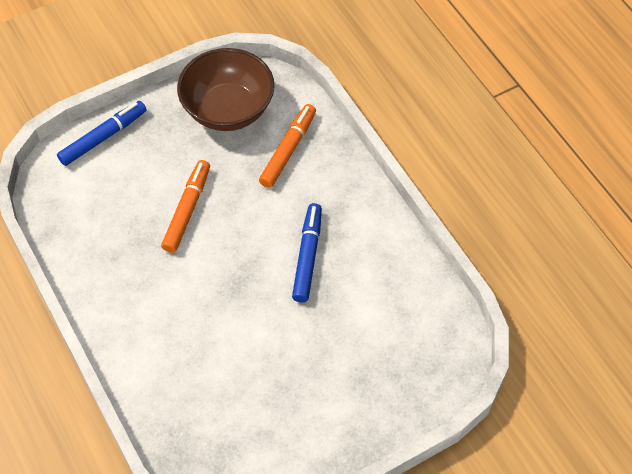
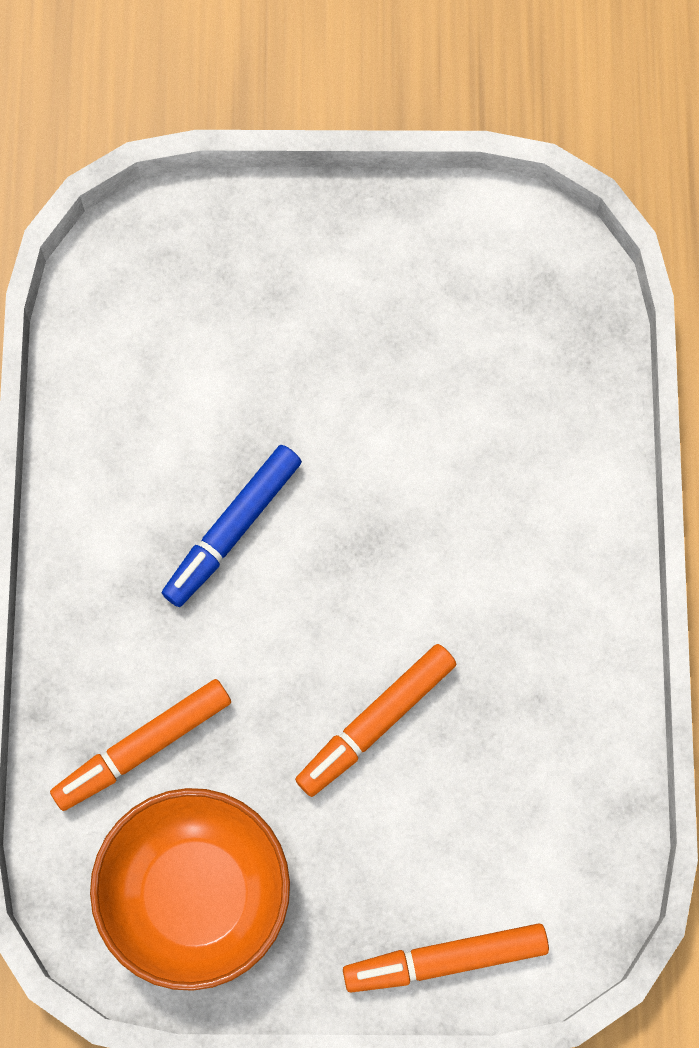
camera: 150 degrees left, 15 degrees up
(103, 137) = (445, 959): blue marker -> orange marker
(228, 109) = (196, 895): brown bowl -> orange bowl

